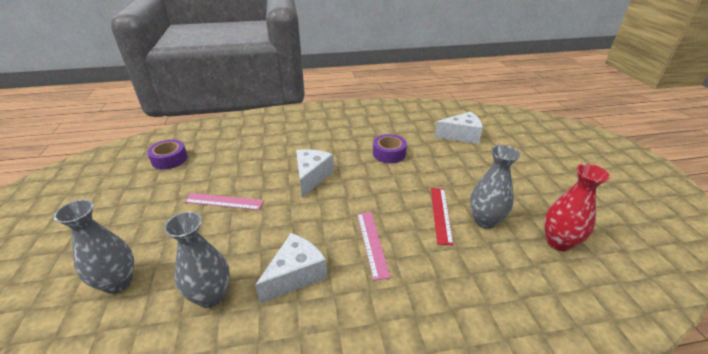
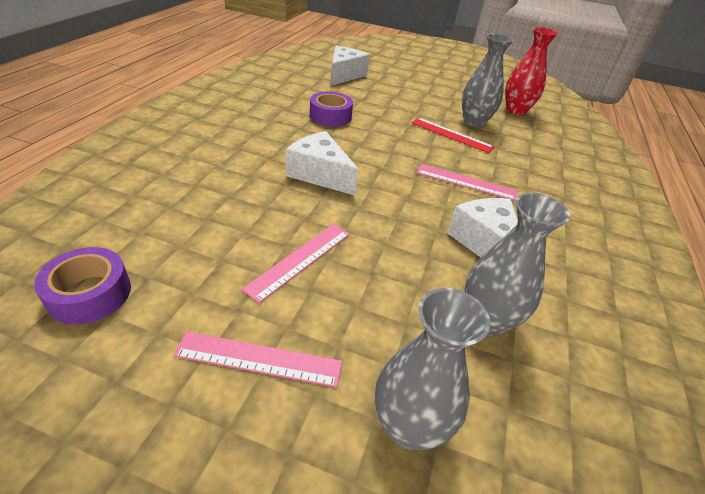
camera: 65 degrees left, 5 degrees up
(148, 217) = (259, 359): none -> pink ruler

